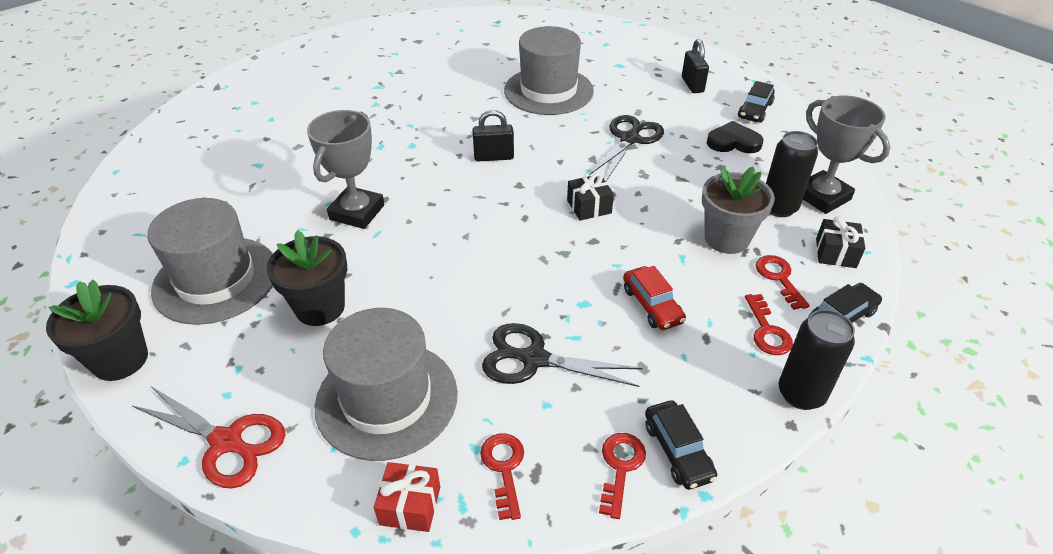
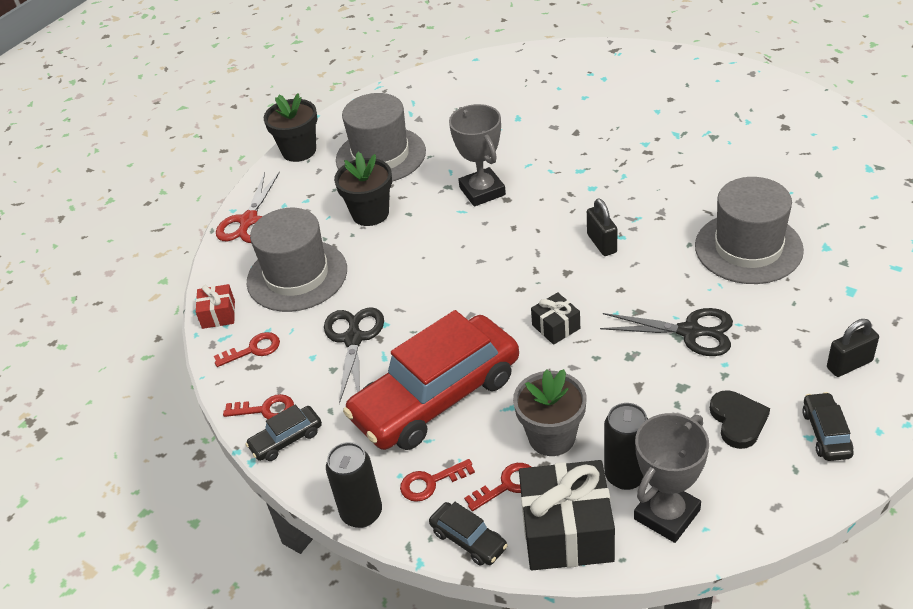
camera: 80 degrees right, 0 degrees up
(357, 212) = (482, 191): grey trophy -> grey trophy turned 60 degrees clockwise
(652, 305) = (436, 397): red car -> red car, size x2.45
(755, 110) = (826, 433): black car -> black car turned 75 degrees clockwise
(835, 253) = (567, 531): black gift -> black gift, size x1.98

